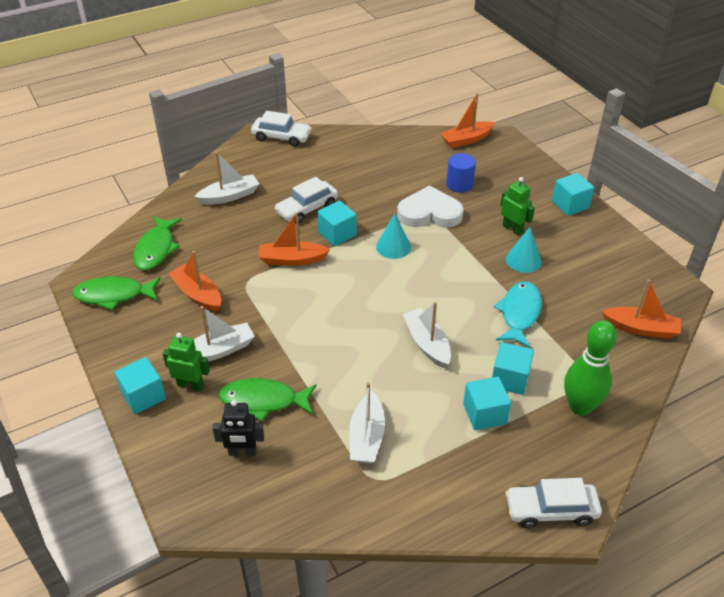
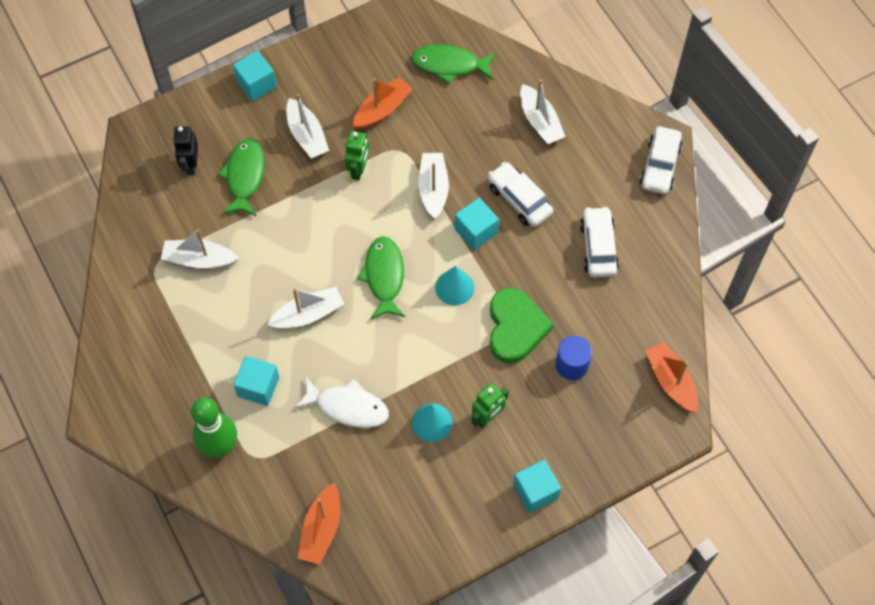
camera: 90 degrees right, 20 degrees up
(114, 295) = (382, 40): green fish -> green fish (384, 276)
(190, 385) = (266, 118): green robot -> green robot (358, 170)
(292, 260) = (433, 189): orange boat -> white boat
(429, 213) = (515, 328): white heart -> green heart
(484, 414) = (217, 359): turquoise cube -> none
(519, 313) = (347, 407): turquoise fish -> white fish
(551, 510) = (110, 403): white car -> white car (598, 247)

